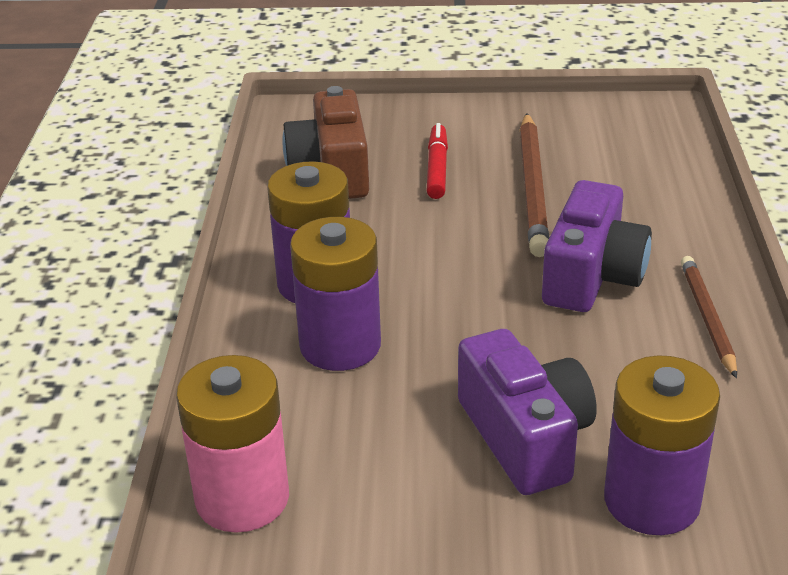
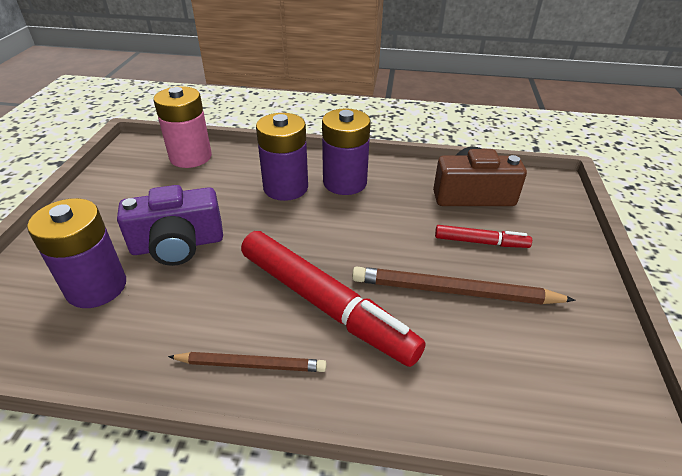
camera: 95 degrees right, 5 degrees up
(592, 276) = (324, 304): purple camera -> red marker

